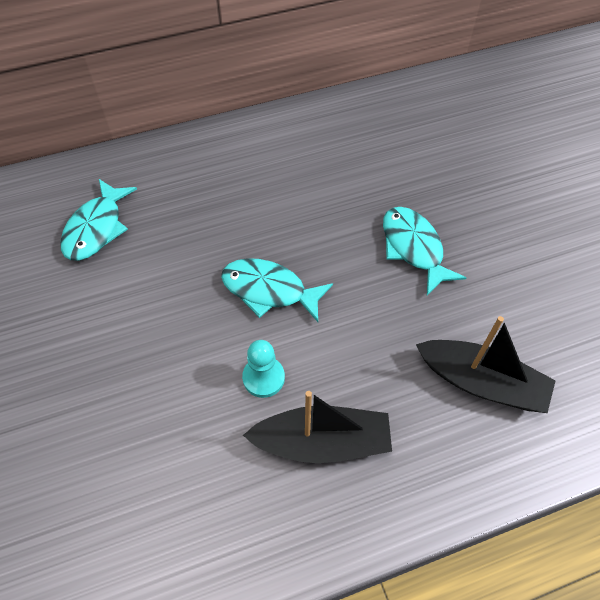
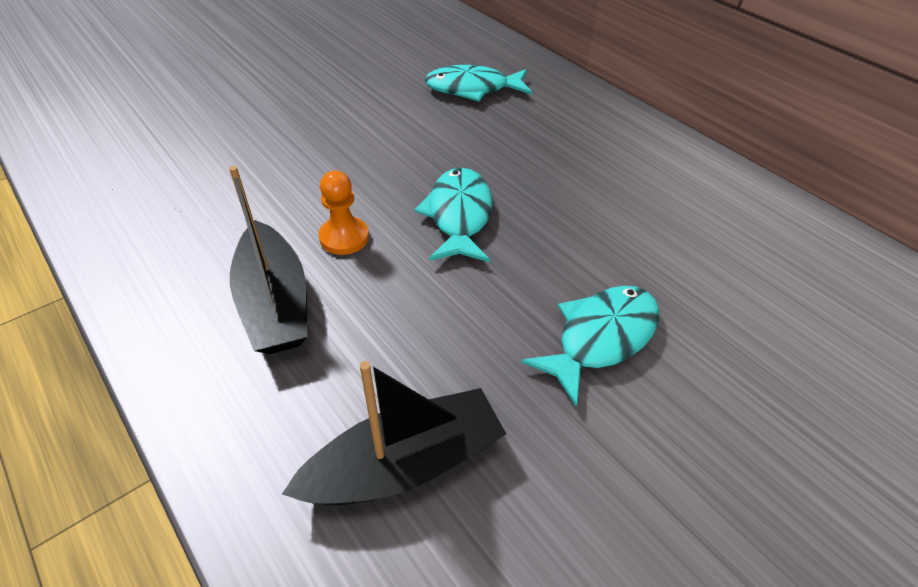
camera: 70 degrees right, 10 degrees down
(263, 378) = (344, 237): turquoise pawn -> orange pawn
(481, 382) = (405, 464): black boat -> black boat turned 120 degrees counterclockwise

